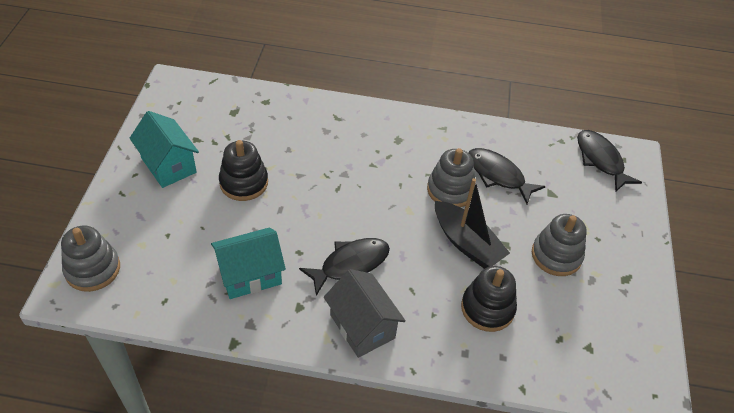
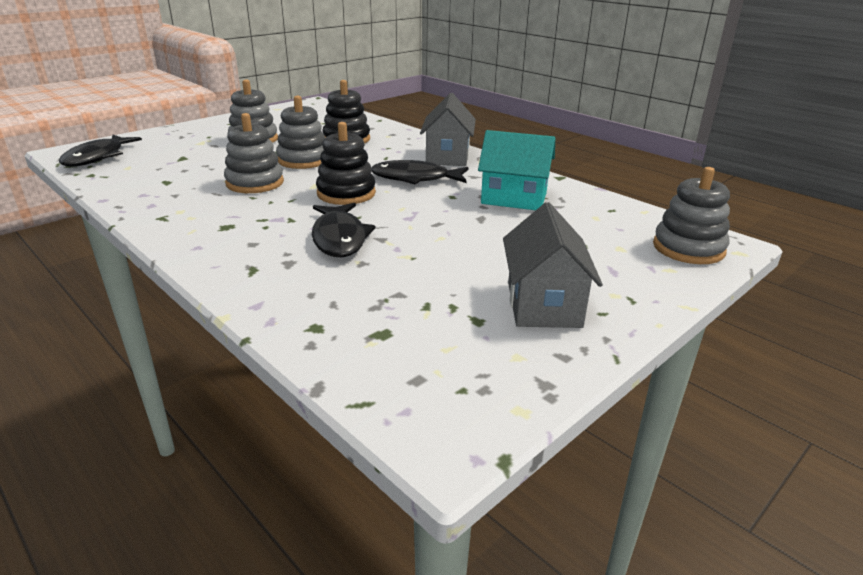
camera: 140 degrees left, 20 degrees down
(168, 165) = (543, 304): turquoise house -> grey house
(244, 183) = (455, 254): black stacking toy -> black stacking toy (346, 193)
(466, 243) = (303, 160): black boat -> grey stacking toy
(498, 175) = (196, 177): black fish -> black fish (339, 238)

